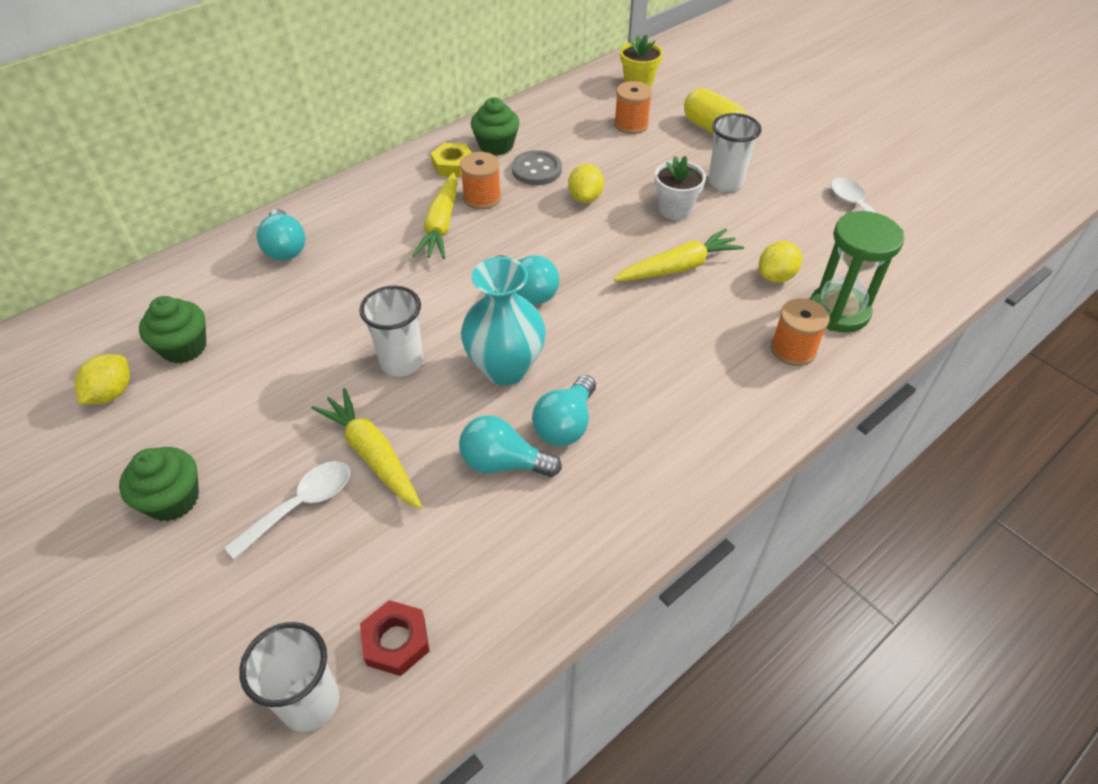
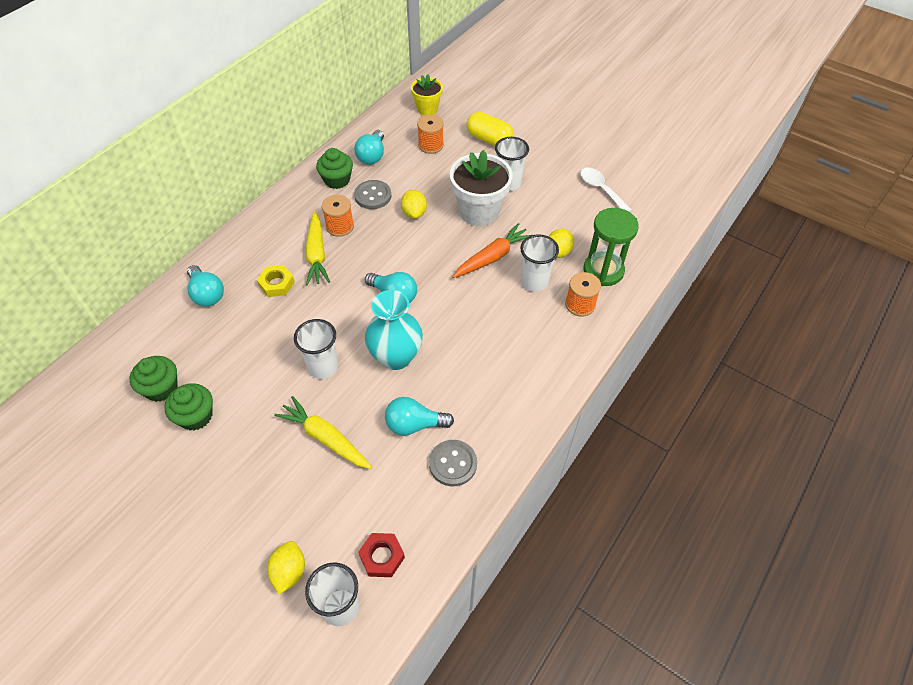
camera: 15 degrees left, 5 degrees up
(112, 393) = (122, 434): yellow lemon -> yellow lemon (289, 571)
(173, 499) = (199, 500): green cupcake -> green cupcake (196, 416)
(301, 505) = (289, 484): white spoon -> none
(453, 165) = (309, 202): yellow nut -> yellow nut (276, 284)
(543, 530) = (453, 464): none -> grey button
(565, 425) = (447, 389): turquoise light bulb -> turquoise light bulb (372, 156)
(675, 209) = (479, 211): white flower pot -> white flower pot, size x1.70
(678, 267) = (492, 257): yellow carrot -> orange carrot
(731, 308) = (534, 282): none -> white cup

